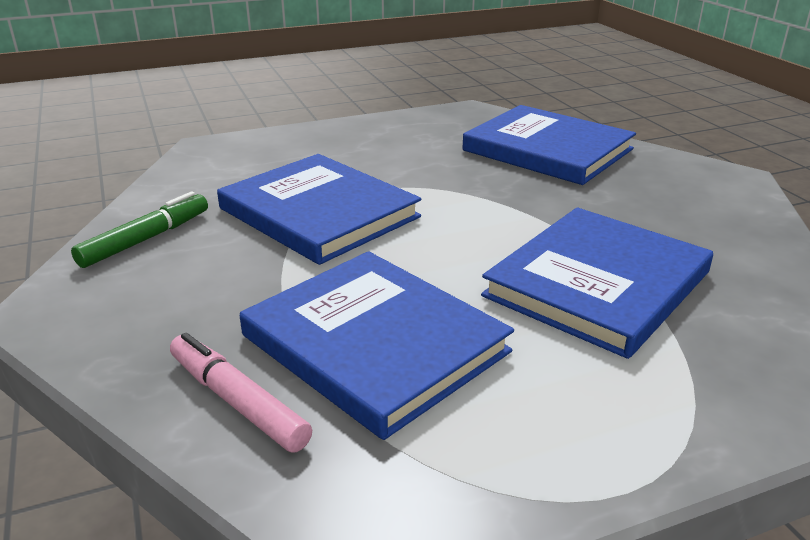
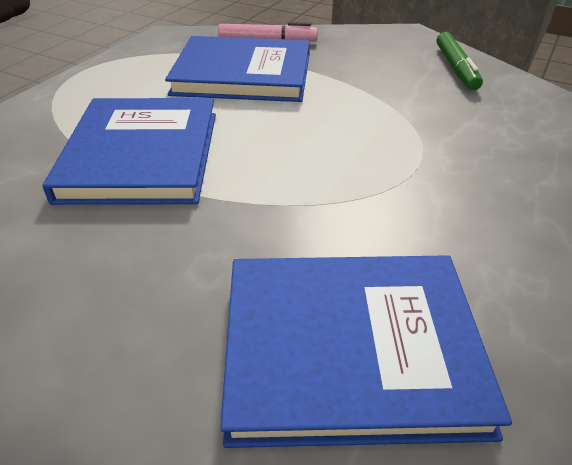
camera: 140 degrees right, 10 degrees up
(318, 213) = (409, 124): blue book -> none

